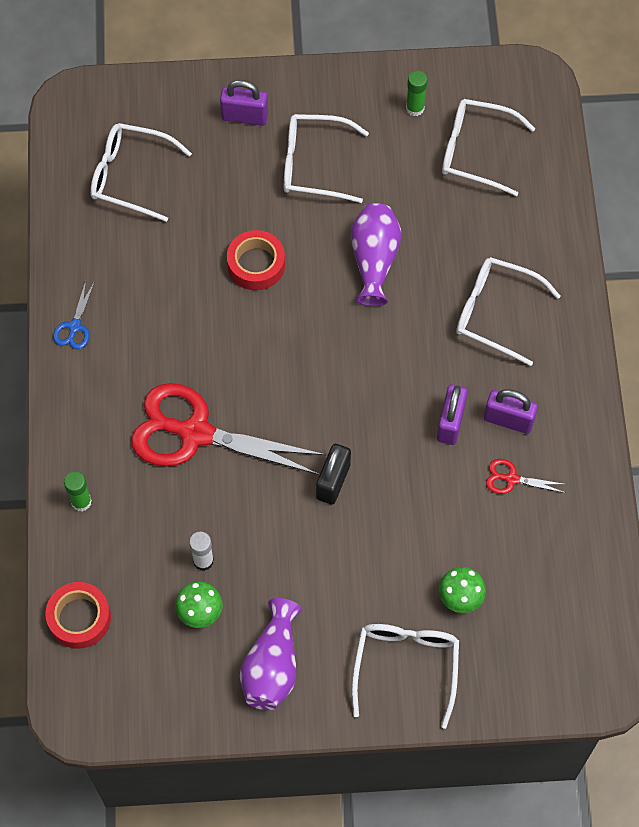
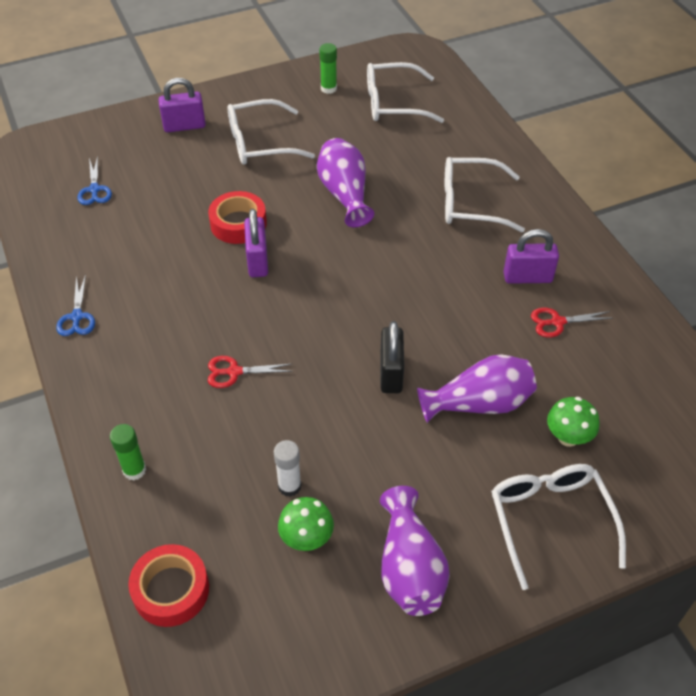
camera: 20 degrees left, 15 degrees down
(131, 176) = (94, 190): white glasses -> blue scissors
(195, 433) = (234, 372): red scissors -> red scissors, size x0.41
(398, 539) = (479, 404): none -> purple vase
(450, 422) = (476, 294): purple padlock -> purple padlock (257, 261)

